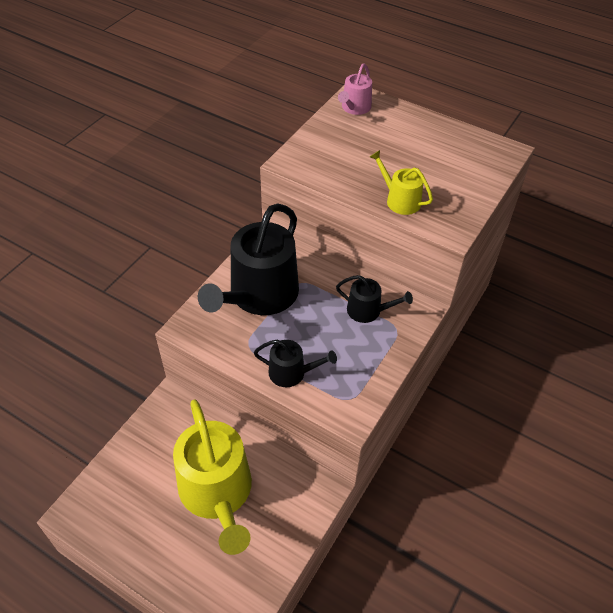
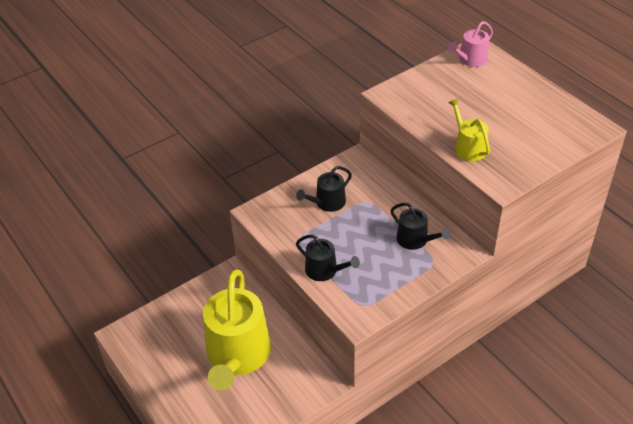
camera: 25 degrees right, 5 degrees down
(259, 295) = (327, 203): black watering can -> black watering can, size x0.48

